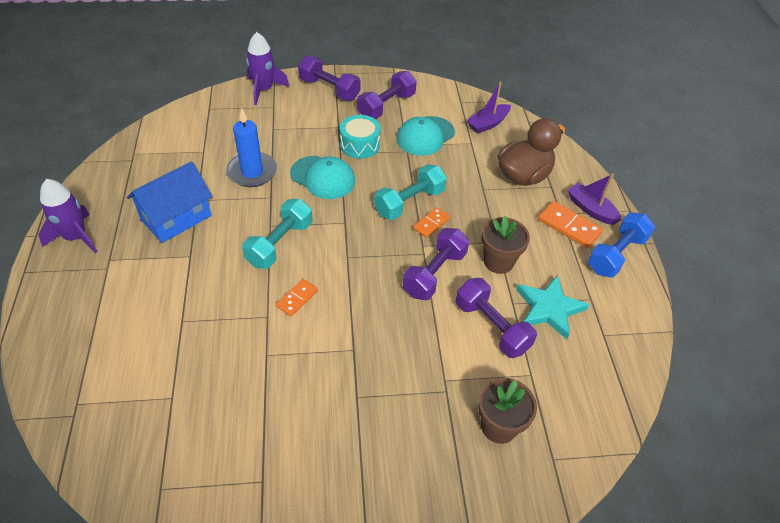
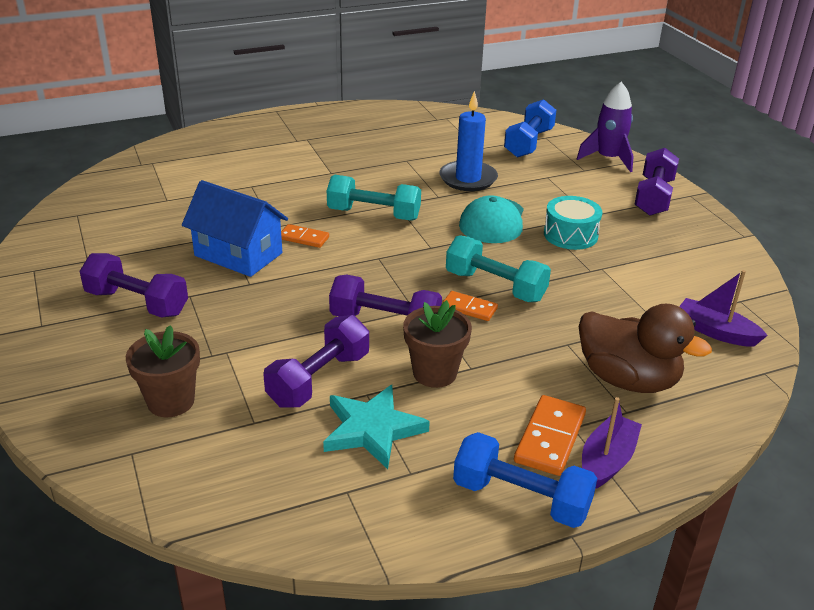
camera: 75 degrees right, 15 degrees down
(76, 237) = (324, 120): purple rocket -> none
(176, 218) = (375, 155): blue house -> blue house (238, 254)
(213, 120) = (529, 143): none -> blue dumbbell
(386, 106) = (664, 241): purple dumbbell -> purple dumbbell (137, 303)
(425, 136) = (633, 280): turquoise cap -> none

